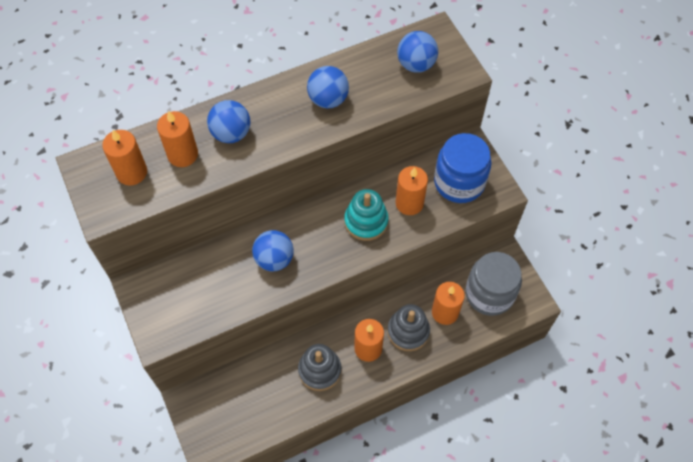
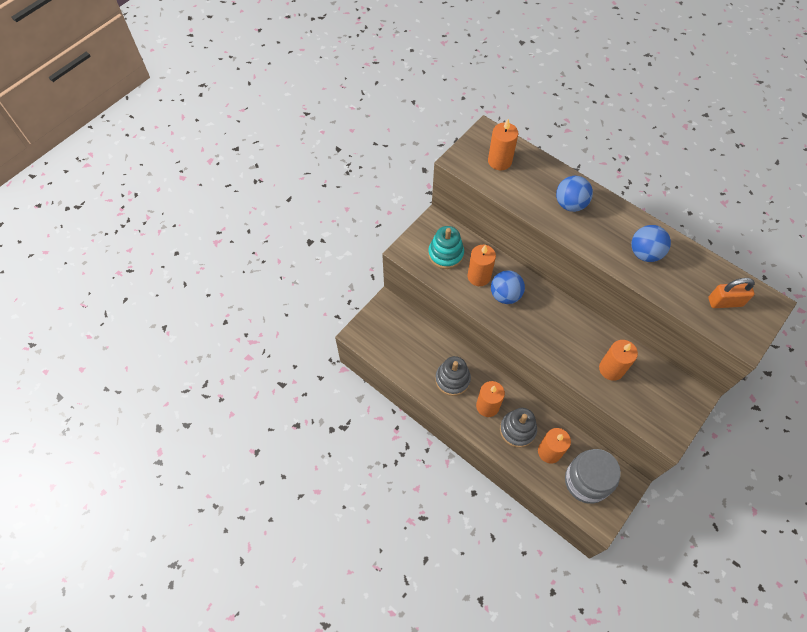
camera: 65 degrees right, 0 degrees up
(182, 154) = (533, 183): orange candle -> orange candle (479, 276)
(366, 221) = (575, 344): turquoise stacking toy -> turquoise stacking toy (445, 254)
(416, 64) = (725, 302): blue ball -> orange padlock
(459, 182) = (656, 400): blue jar -> none

